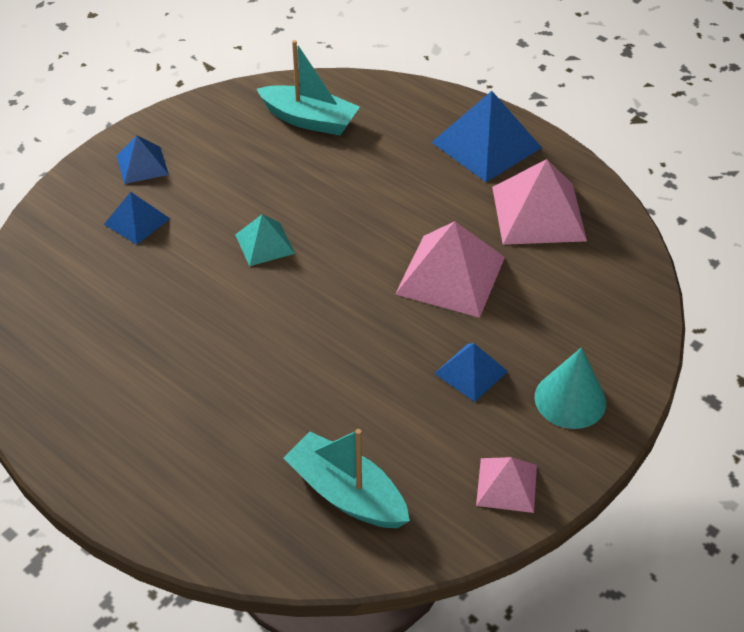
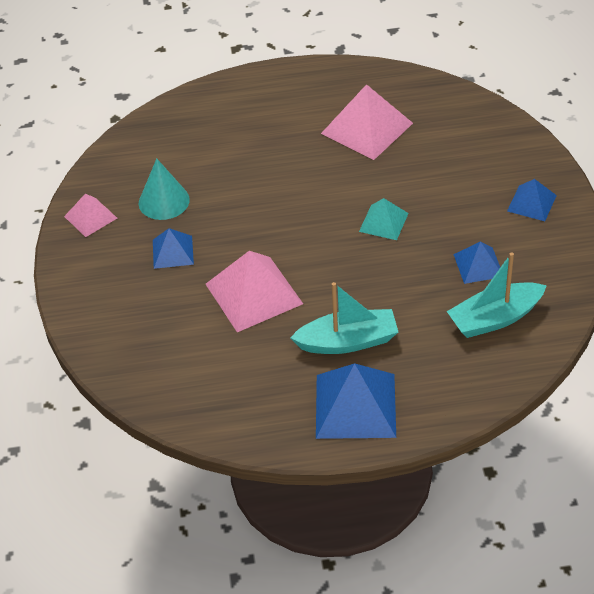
camera: 135 degrees right, 0 degrees up
(137, 221) = (472, 174): blue pyramid -> blue pyramid (478, 265)
(346, 493) = (163, 156): turquoise boat -> turquoise boat (348, 341)
(538, 213) = (253, 381): pink pyramid -> pink pyramid (367, 128)
(570, 399) = (102, 281): turquoise cone -> turquoise cone (164, 201)

